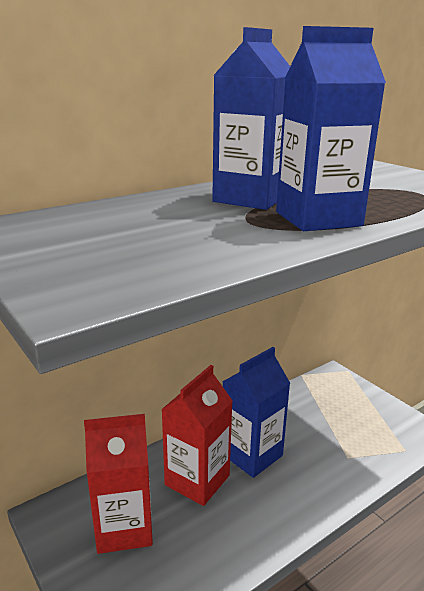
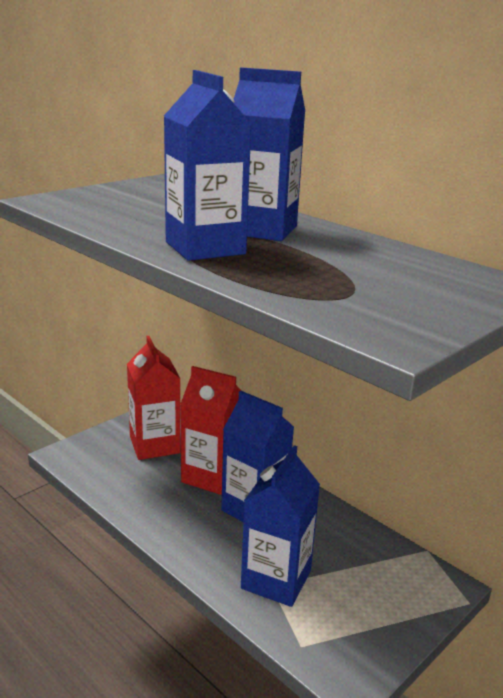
camera: 80 degrees right, 0 degrees up
(341, 453) = (276, 579): none -> blue carton

